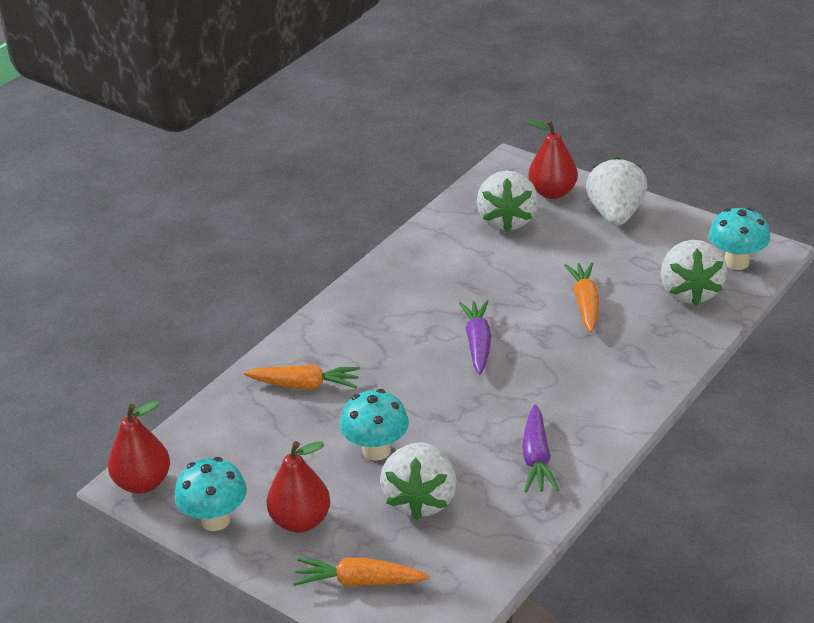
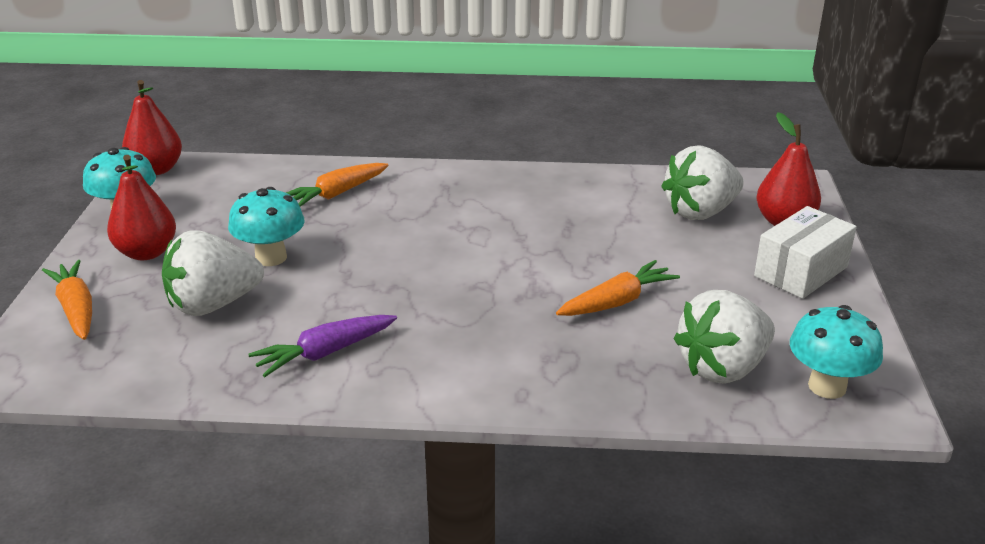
camera: 55 degrees right, 5 degrees down
(304, 385) = (336, 194): orange carrot -> orange carrot turned 75 degrees clockwise
(478, 343) = (481, 259): purple carrot -> none
(615, 214) = (801, 271): white strawberry -> white box

